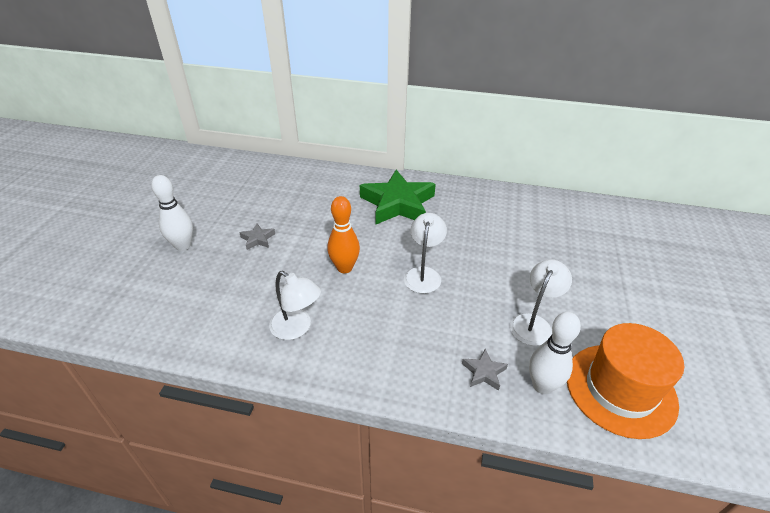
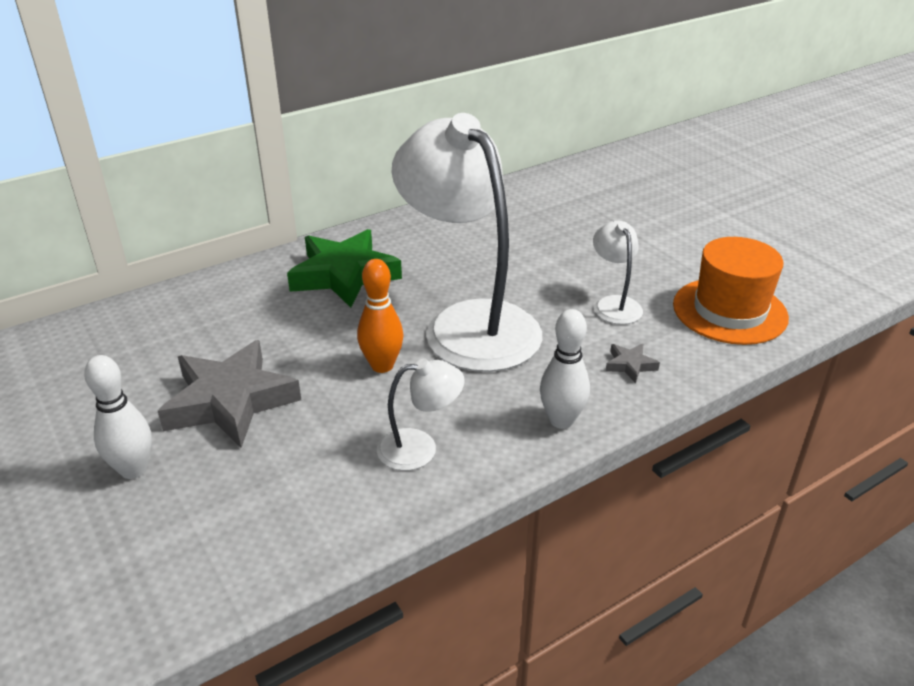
camera: 45 degrees left, 5 degrees down
(258, 239) = (230, 401): grey star -> grey star, size x2.41
(423, 274) = (469, 323): white lamp -> white lamp, size x2.30
(542, 386) = (681, 345): white bowling pin -> white bowling pin (561, 420)

